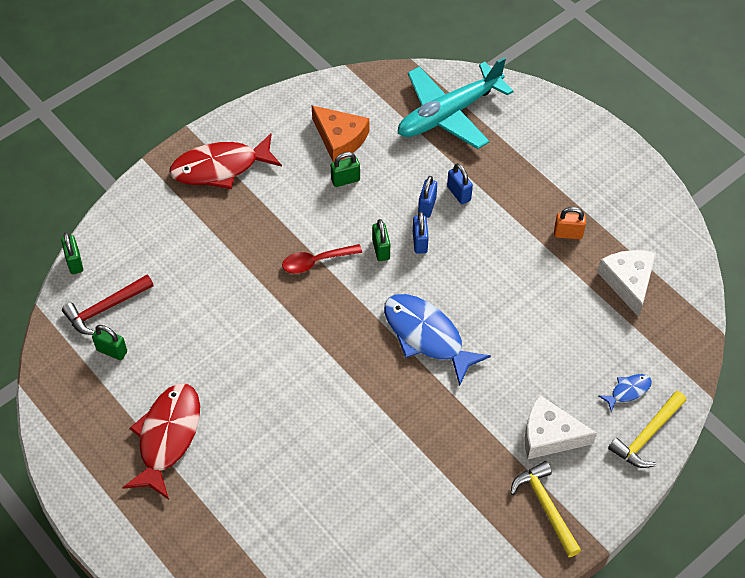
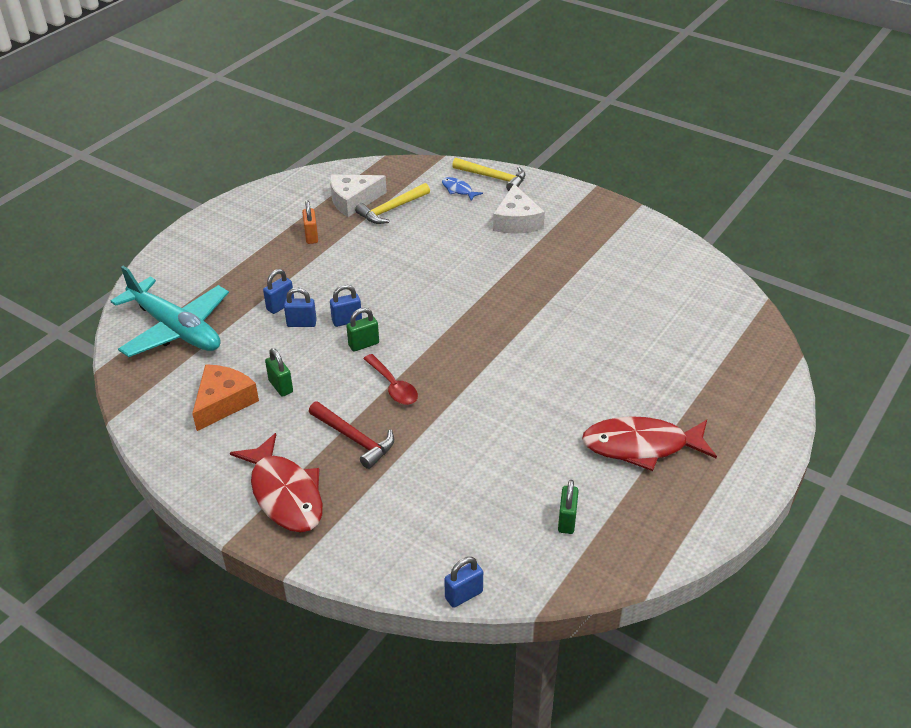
camera: 105 degrees left, 15 degrees down
(75, 262) = (464, 595): green padlock -> blue padlock
(106, 308) = (515, 543): red hammer -> red hammer (354, 438)
(426, 336) = (451, 299): blue fish -> none
(546, 507) = (579, 215): yellow hammer -> yellow hammer (392, 209)

